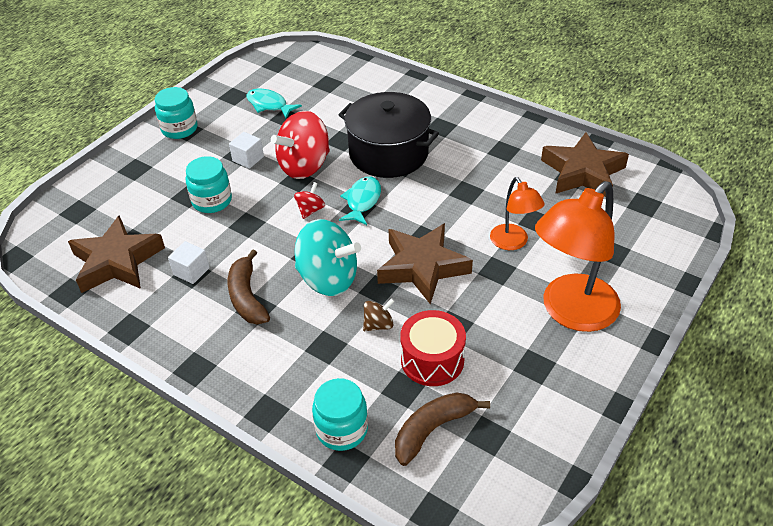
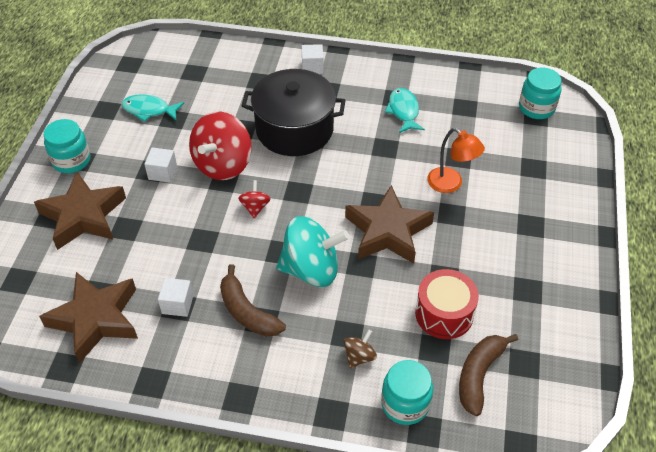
camera: 25 degrees left, 5 degrees up
(212, 201) = (153, 227): turquoise jar -> turquoise jar (536, 108)
(362, 201) = (298, 184): turquoise fish -> turquoise fish (403, 111)
(378, 325) = (381, 297): brown spinning top -> brown spinning top (359, 356)
(439, 104) = (312, 67): none -> white cube
(571, 313) = (531, 233): orange lamp -> none
(582, 172) = (472, 101): brown star -> brown star (83, 216)

